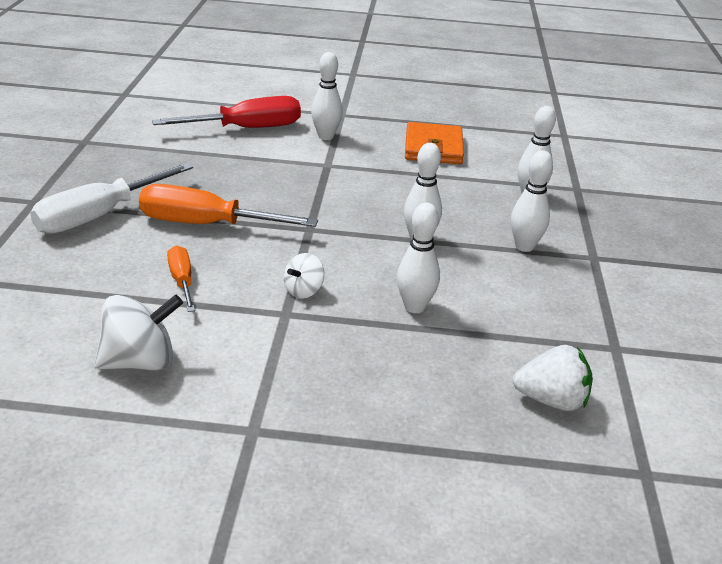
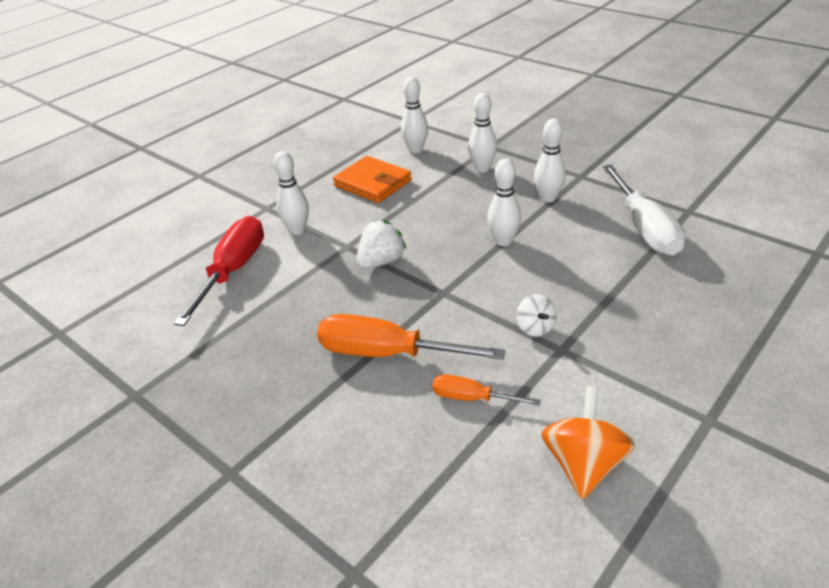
camera: 50 degrees left, 5 degrees up
(98, 216) = (308, 426): white screwdriver -> white screwdriver (645, 229)
(140, 361) = (583, 464): white spinning top -> orange spinning top
(205, 224) = (386, 353): orange screwdriver -> orange screwdriver turned 60 degrees clockwise
(414, 307) = (593, 278): white bowling pin -> white bowling pin (416, 150)
(551, 400) = (733, 259): white strawberry -> white strawberry (381, 262)

